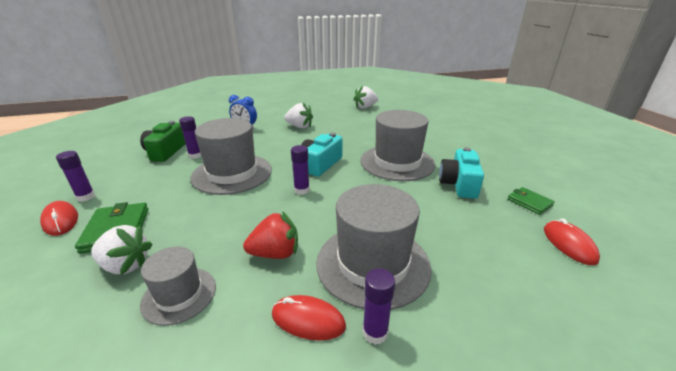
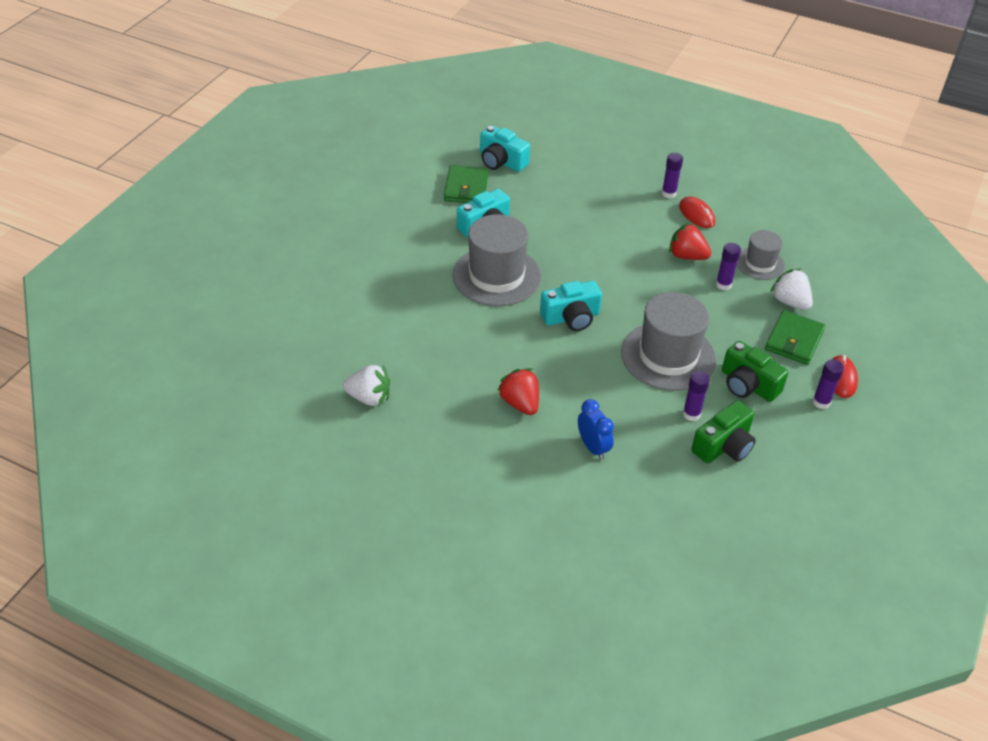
camera: 140 degrees left, 15 degrees up
(157, 183) = (748, 384): none -> green camera
(299, 126) = (520, 403): white strawberry -> red strawberry
(302, 190) = (621, 296): purple glue stick -> purple glue stick (723, 284)
(373, 263) = (632, 217): grey hat -> none
(529, 202) = (466, 187): green wallet -> green wallet, size x1.61
(569, 244) = (501, 161): red mouse -> turquoise camera

